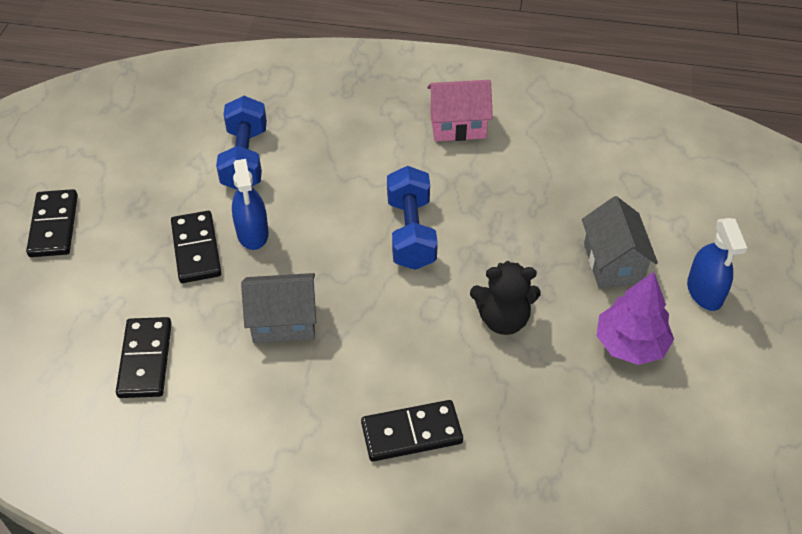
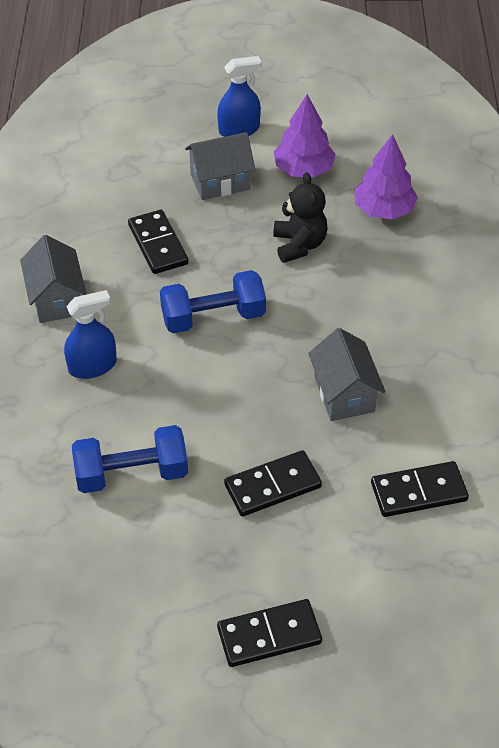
camera: 100 degrees left, 0 degrees up
(252, 233) = (240, 442): blue spray bottle -> blue spray bottle (92, 366)
(411, 433) = (429, 289): black domino -> black domino (158, 244)
(458, 126) = (56, 299): pink house -> grey house
(553, 414) = (383, 209): none -> purple tree

